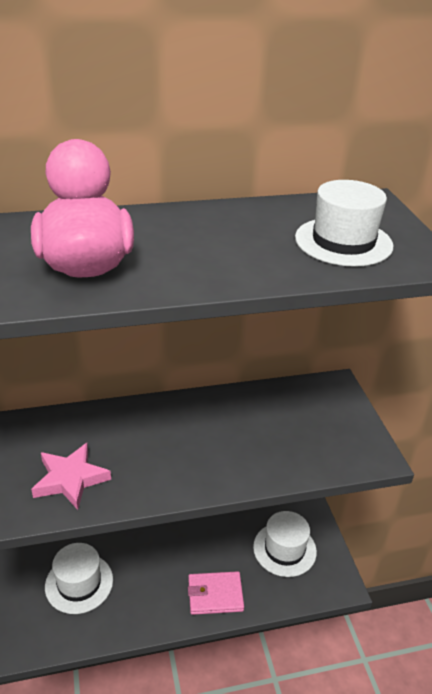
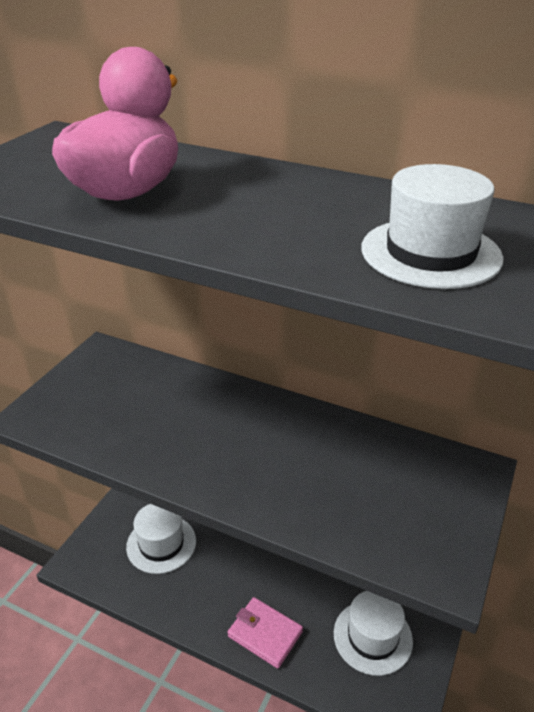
camera: 40 degrees right, 0 degrees up
(70, 479) = (123, 424): pink star -> none

